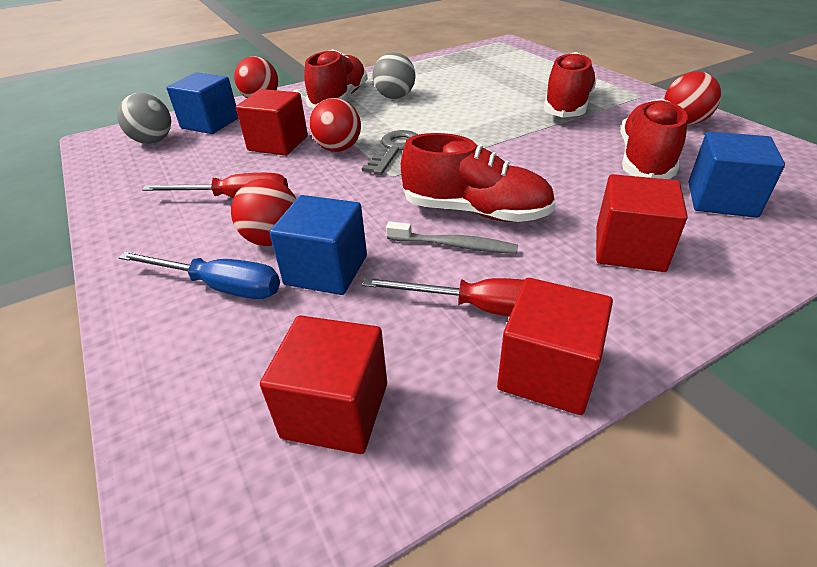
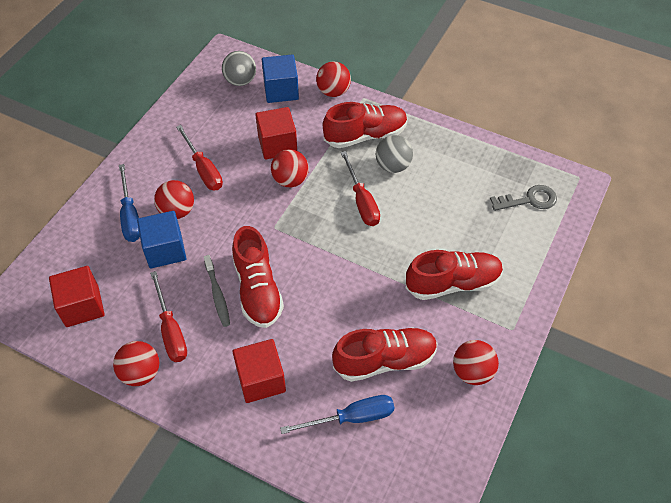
camera: 55 degrees right, 15 degrees up
(394, 150) = (308, 211): grey key -> grey key (529, 200)
(418, 120) = (361, 201): none -> red screwdriver
(547, 372) = (141, 373): red cube -> red ball
(721, 199) = (351, 418): blue cube -> blue screwdriver

